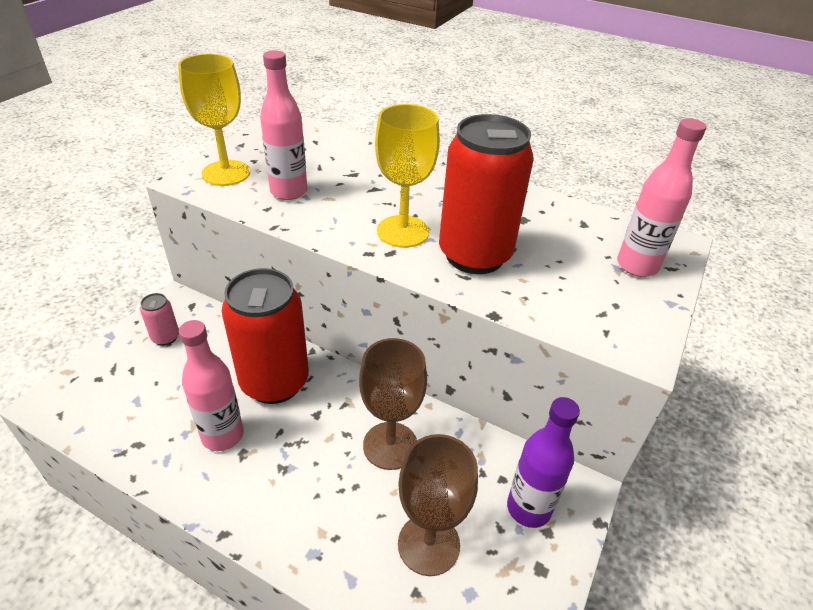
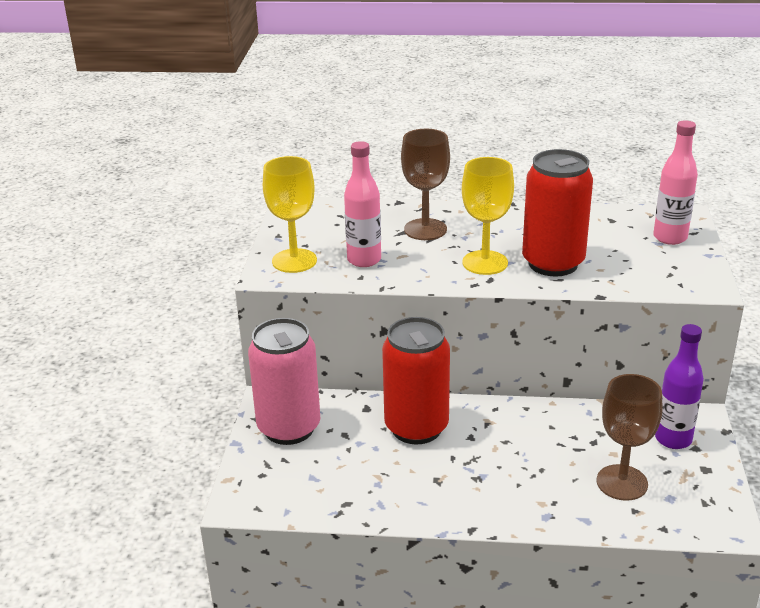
camera: 20 degrees left, 10 degrees down
(165, 337) = (289, 428): pink can -> pink can, size x2.34
(222, 435) = (410, 474): pink bottle -> none
(390, 445) = (545, 437): brown goblet -> brown goblet (425, 229)

